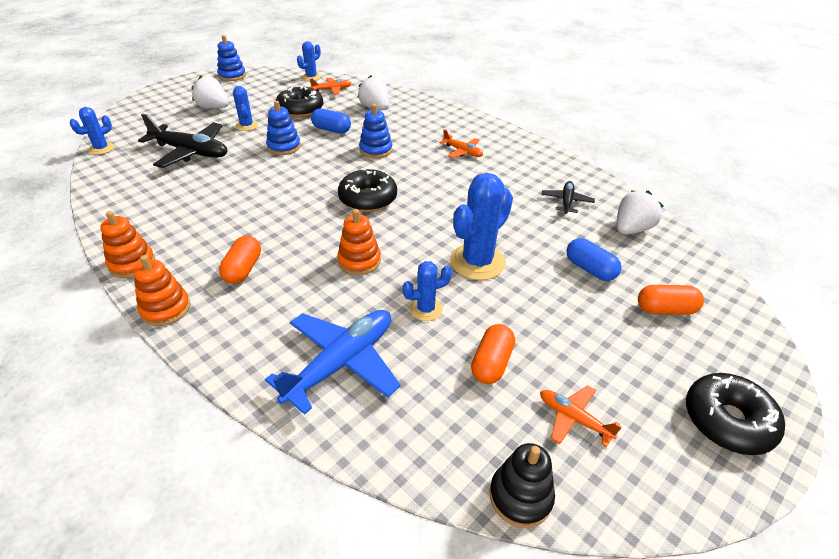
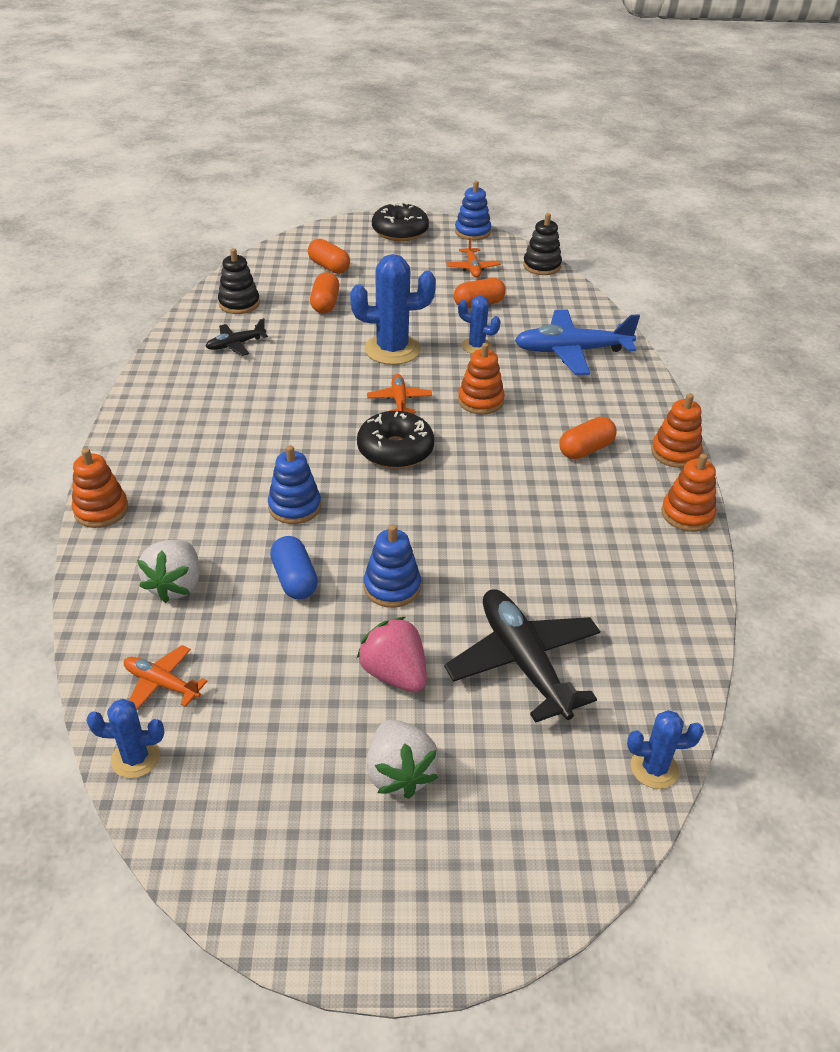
camera: 135 degrees left, 0 degrees up
(232, 76) = (258, 895): blue stacking toy -> blue stacking toy (472, 232)
(247, 126) = (394, 674): blue cactus -> pink strawberry
(300, 109) = (276, 660): black donut -> none
(451, 110) = (101, 510): none -> orange stacking toy
(462, 151) = (213, 443): orange plane -> orange plane (399, 400)
(590, 269) = (325, 304): blue capsule -> orange capsule
(631, 229) = (239, 303): white strawberry -> black stacking toy

